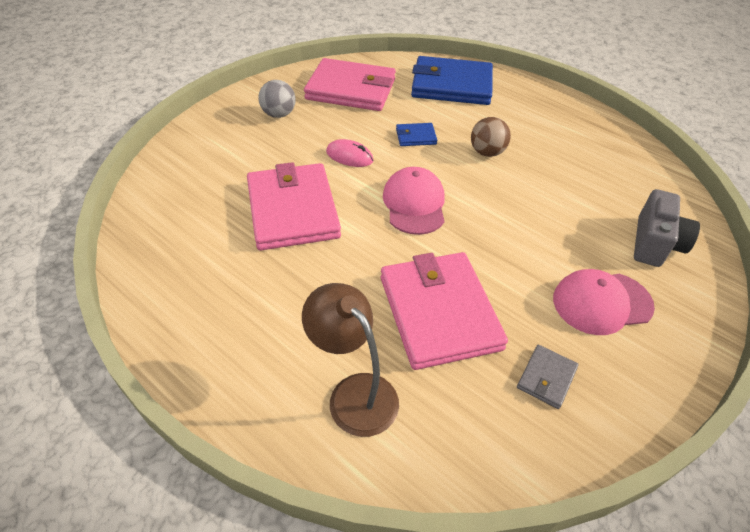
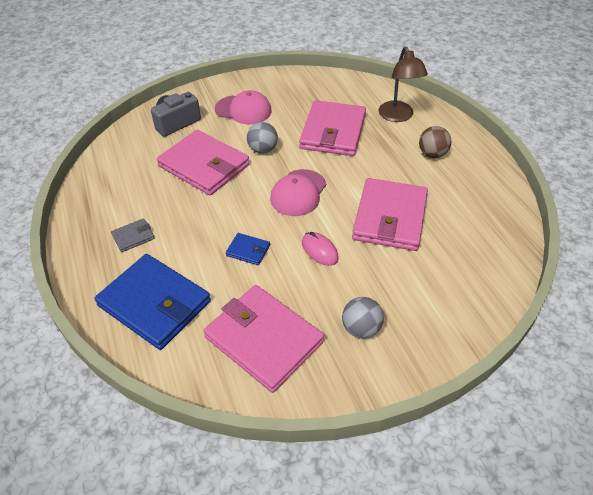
camera: 150 degrees left, 0 degrees up
(487, 152) = (205, 214): brown ball -> brown ball (432, 154)
(506, 245) = (263, 150): none -> grey ball
(546, 378) = (304, 95): grey wallet -> grey wallet (133, 237)
(548, 199) = (204, 166): none -> pink wallet

